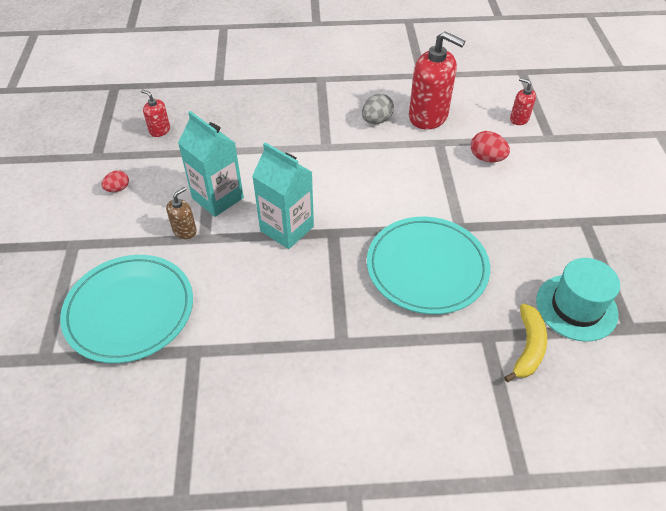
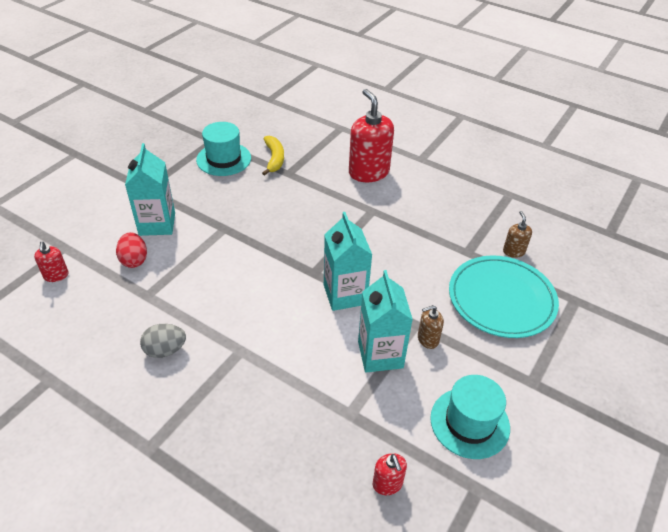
camera: 145 degrees left, 5 degrees down
(118, 189) = (469, 422): red egg -> turquoise hat
(137, 387) = (513, 251): none -> brown soap dispenser
(427, 267) = (277, 218): turquoise plate -> none
(428, 116) = (117, 325): red soap dispenser -> red soap dispenser (368, 172)
(518, 195) = (157, 224): none -> turquoise carton
(528, 347) = (274, 159): yellow banana -> yellow banana turned 120 degrees clockwise

